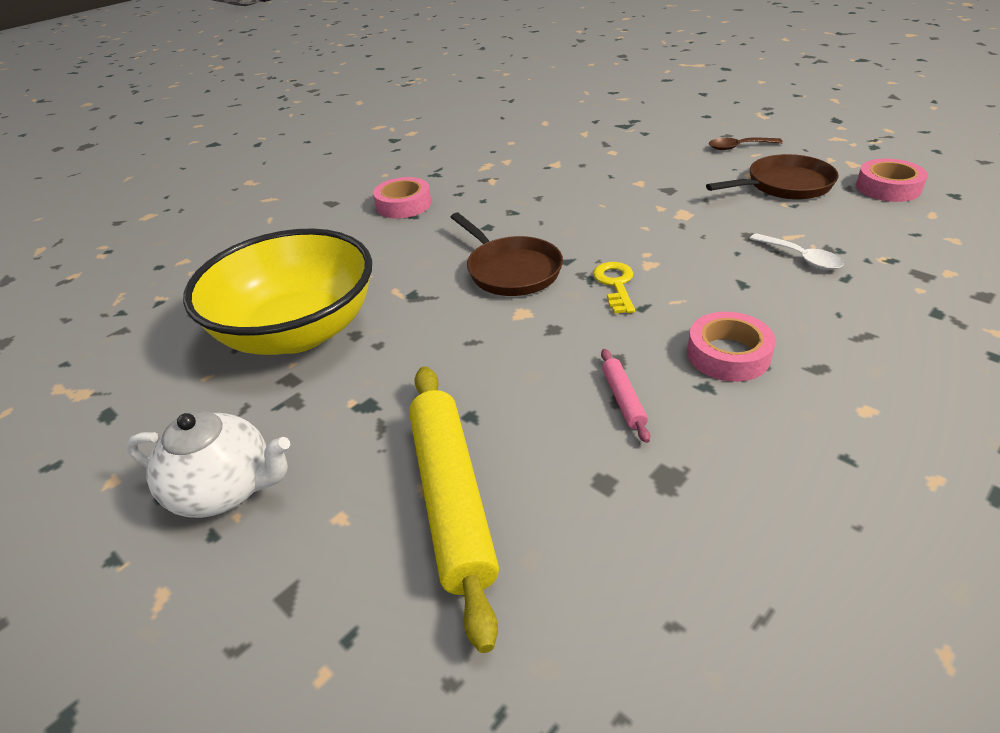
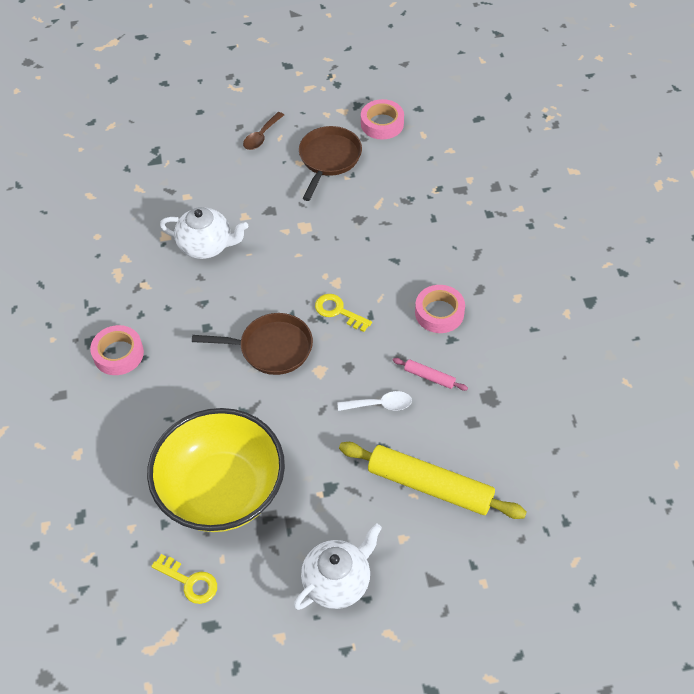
camera: 55 degrees left, 15 degrees up
(162, 370) = (190, 582): none -> yellow key
(577, 183) = (206, 246): none -> white teapot
(800, 258) = (400, 218): white spoon -> white spoon (380, 405)

